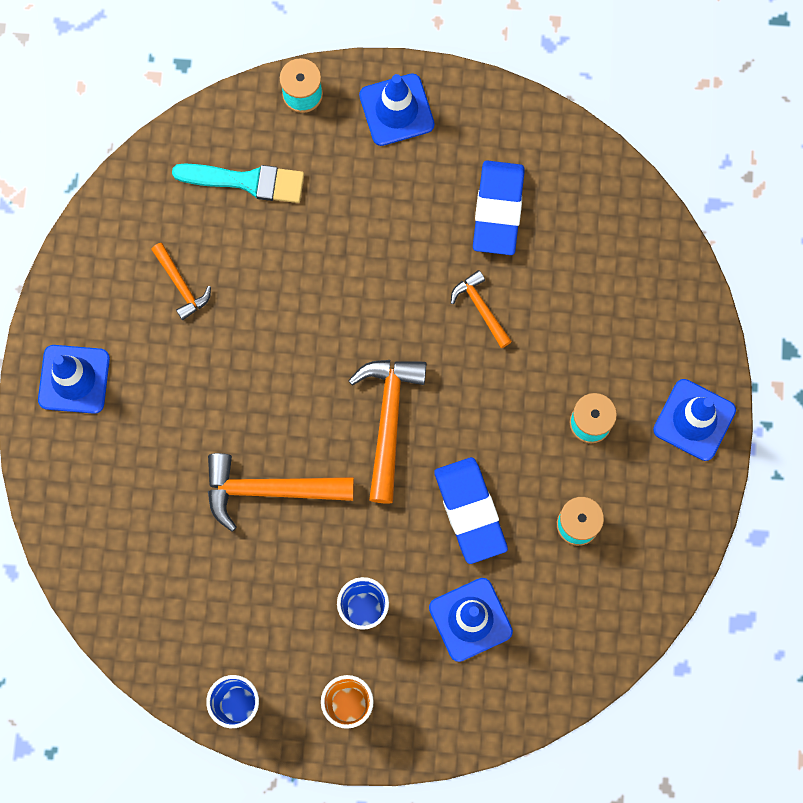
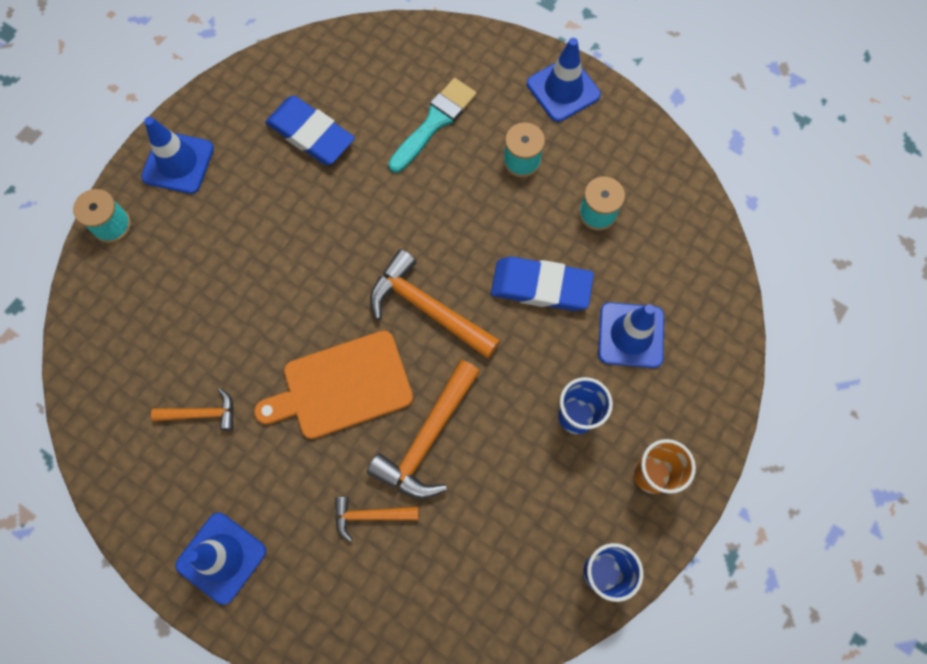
camera: 60 degrees left, 5 degrees down
(247, 181) = (152, 309): turquoise brush -> turquoise brush (434, 122)
(273, 388) = (342, 386): none -> orange cutting board
(481, 308) = (380, 189): orange hammer -> orange hammer (370, 515)

